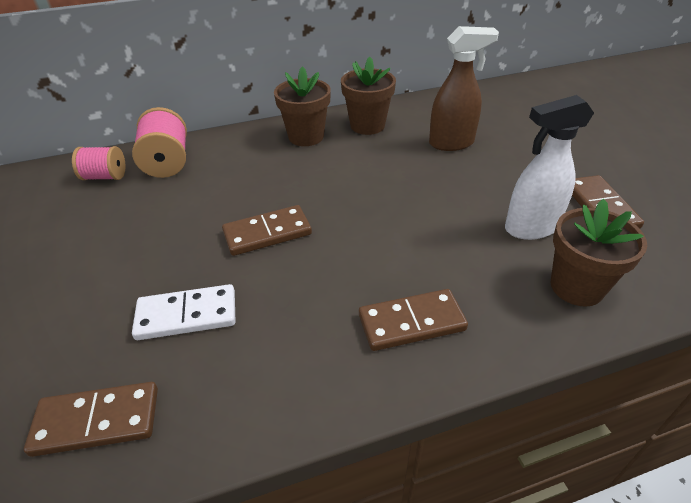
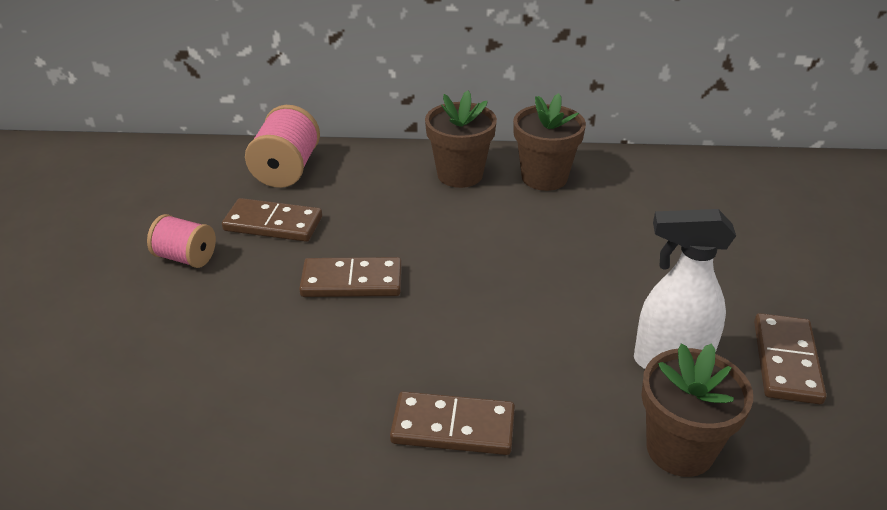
camera: 20 degrees right, 5 degrees down
(97, 421) = (97, 422): brown domino -> brown domino (273, 224)
(105, 177) = (215, 171): pink spool -> pink spool (186, 258)
(187, 315) = (225, 346): white domino -> none
(452, 143) = (640, 227): brown spray bottle -> none

